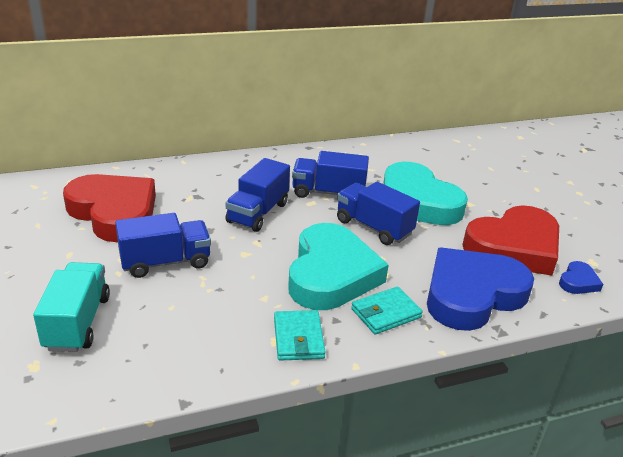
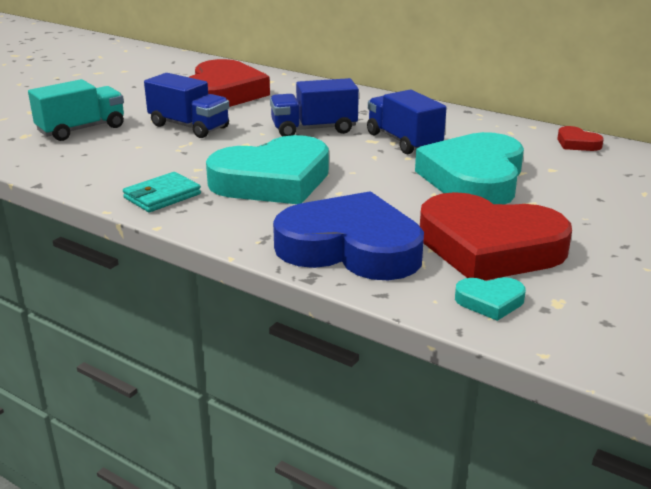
camera: 55 degrees right, 5 degrees down
(373, 227) = (383, 174): blue truck -> none
(386, 313) = (251, 218): turquoise wallet -> none
(405, 147) = (577, 143): none -> red heart
(578, 282) = (490, 301): blue heart -> turquoise heart

